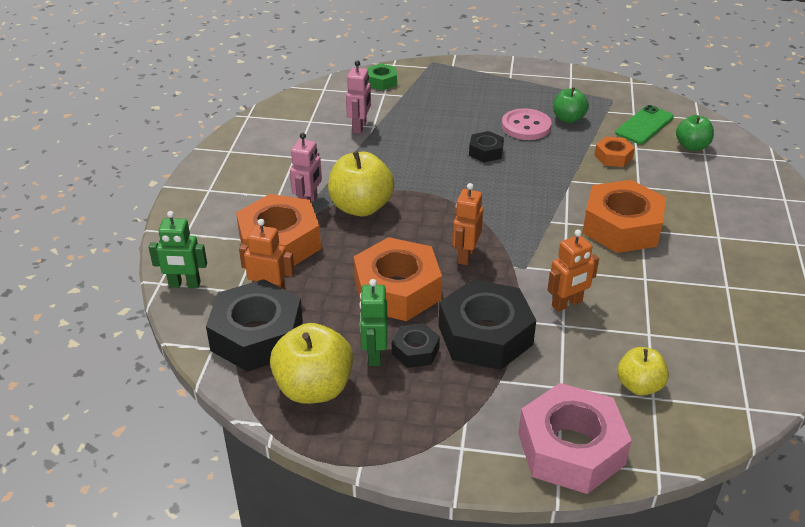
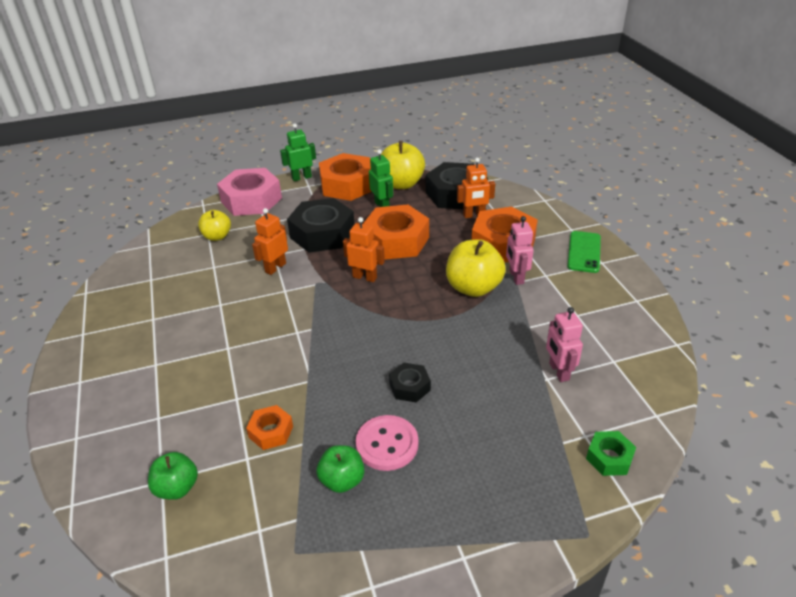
camera: 155 degrees right, 0 degrees up
(184, 284) = (529, 203): green robot -> green robot (301, 177)
(415, 351) = (360, 214): black nut -> none
(465, 255) = (365, 277): orange robot -> orange robot turned 60 degrees counterclockwise
(622, 227) = (246, 344): orange nut -> orange nut (347, 185)
(644, 125) = (241, 507): green phone -> green phone (584, 252)

